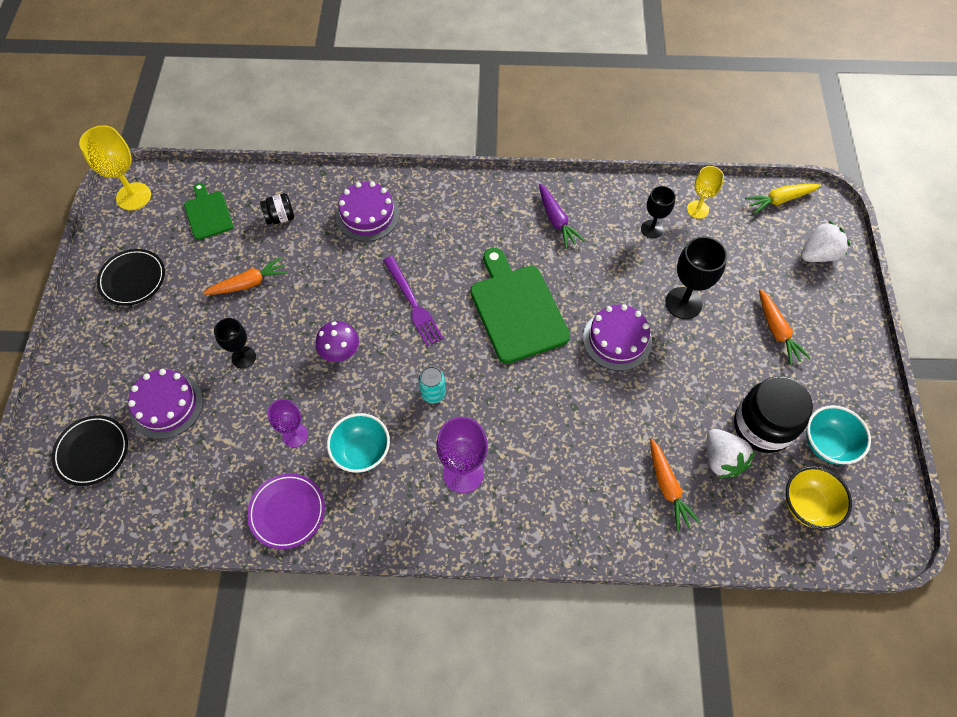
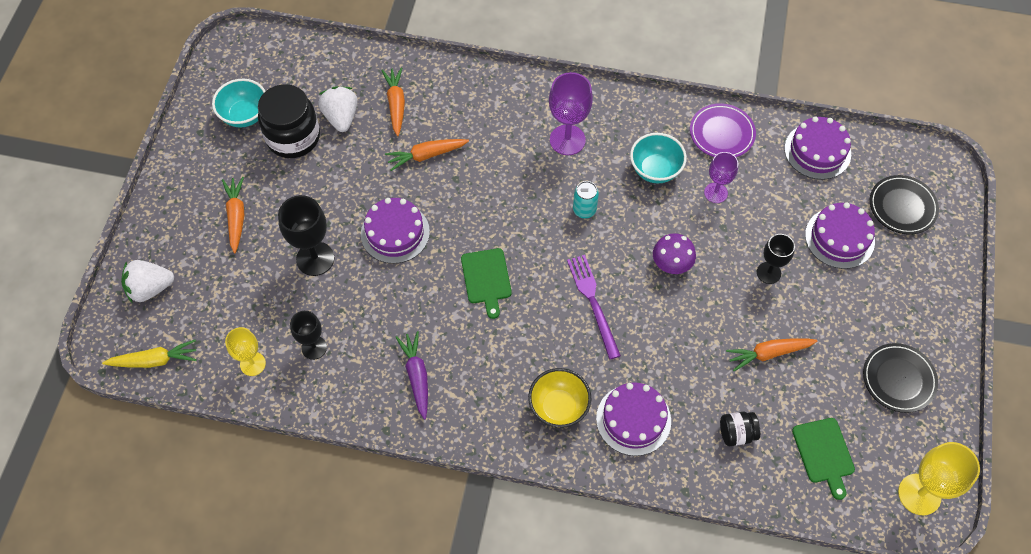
camera: 170 degrees left, 0 degrees up
(177, 507) = (817, 151): none -> purple cake
(517, 309) = (486, 279): green cutting board -> green cutting board, size x0.56
(612, 428) = (426, 155): none -> orange carrot
(807, 505) = (287, 75): yellow bowl -> yellow bowl (558, 407)

